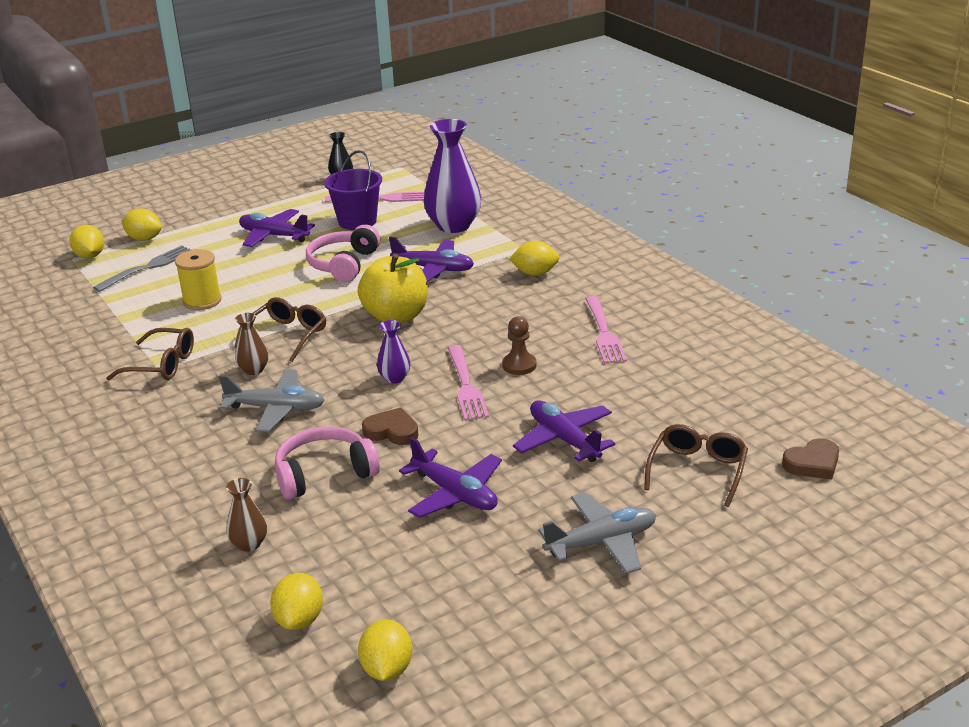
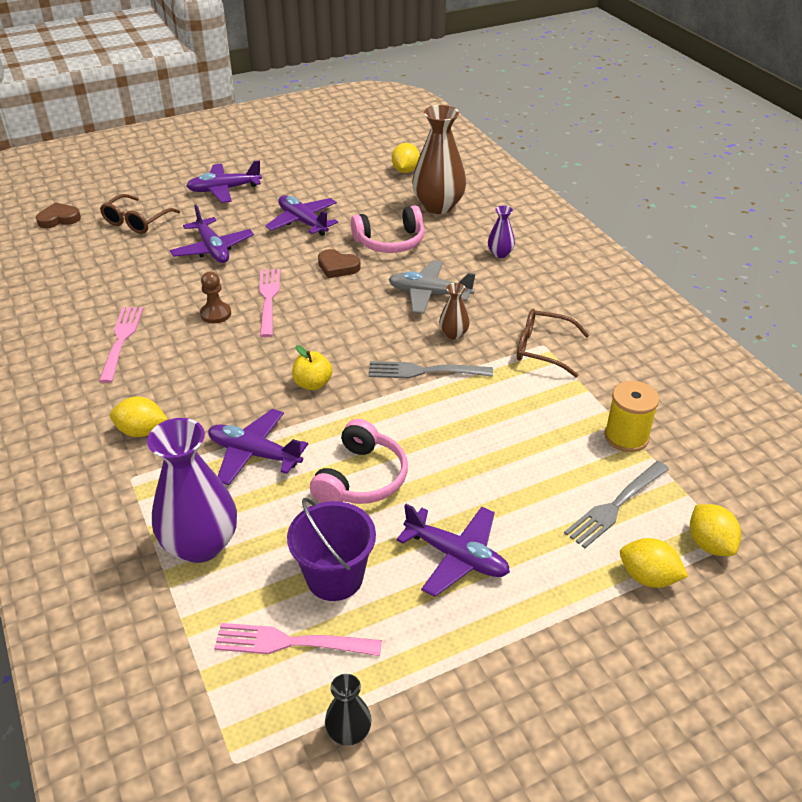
camera: 175 degrees left, 10 degrees up
(202, 301) = (526, 433): yellow spool -> yellow spool (626, 437)
(249, 544) = (438, 206): brown vase -> brown vase, size x2.11
(287, 335) = (425, 371): brown glasses -> grey fork
(387, 669) = (360, 150): yellow lemon -> none
(394, 378) = (327, 312): purple vase -> purple vase (500, 254)
(396, 316) = (312, 384): yellow apple -> yellow apple, size x0.55
(601, 542) = (224, 190): grey plane -> purple plane

